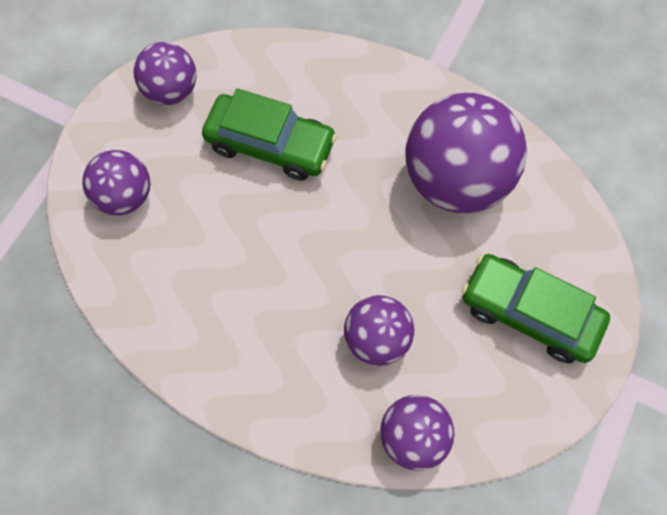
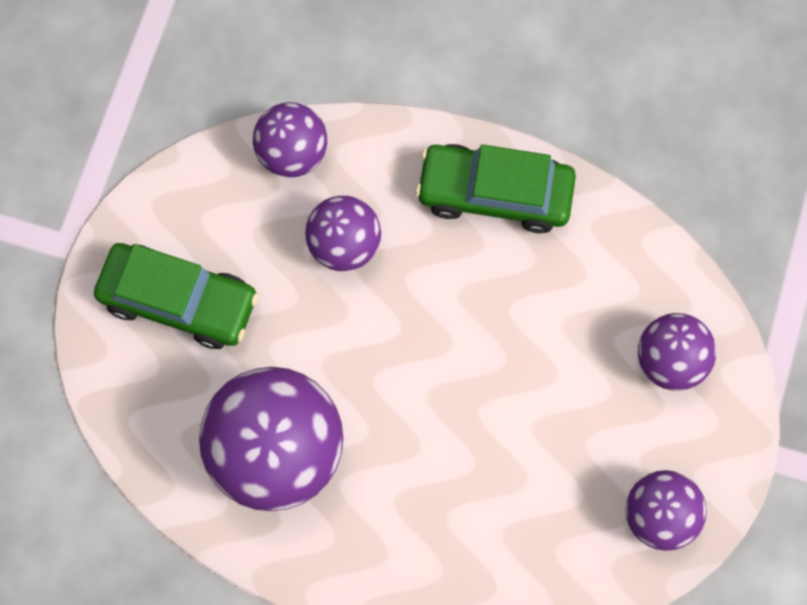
camera: 170 degrees right, 5 degrees up
(270, 144) = (513, 460): green car -> green car (495, 194)

